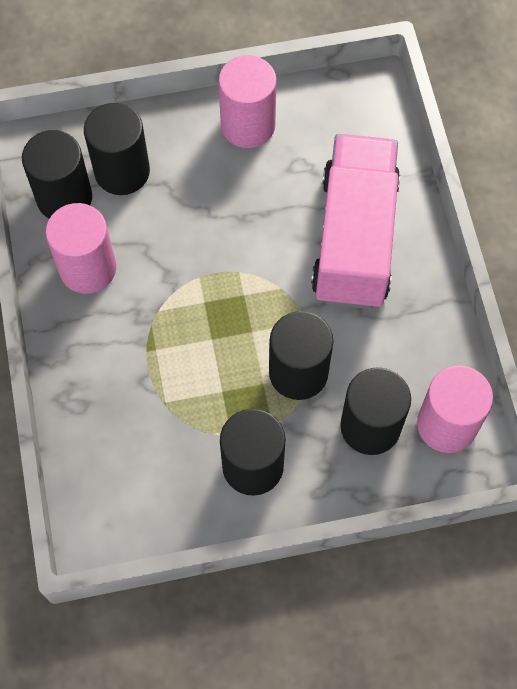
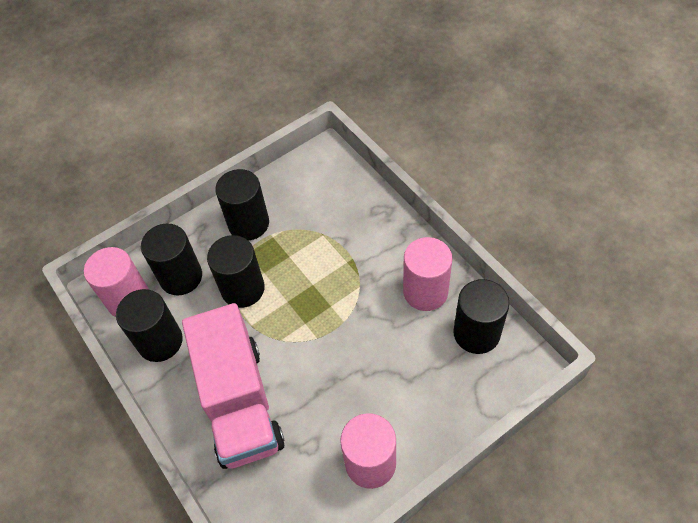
camera: 160 degrees right, 10 degrees down
(122, 171) = (447, 373): black cylinder -> black cylinder (160, 341)

